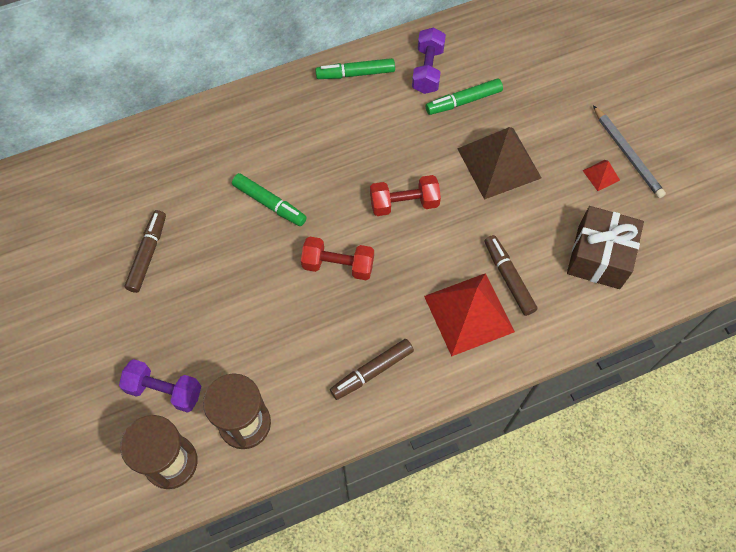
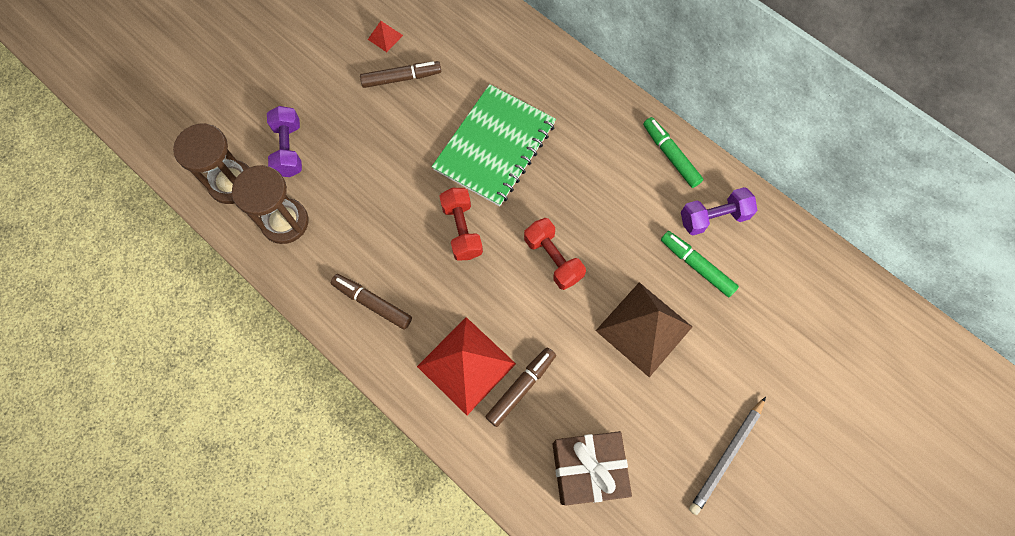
camera: 65 degrees right, 5 degrees up
(269, 203) = (494, 146): green marker -> green notebook
(601, 175) = (685, 437): red pyramid -> red pyramid (385, 37)

